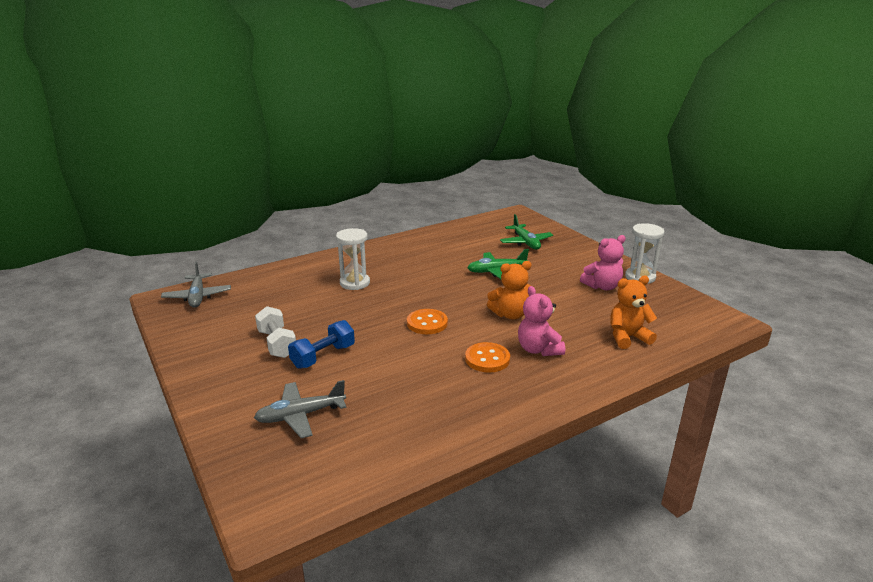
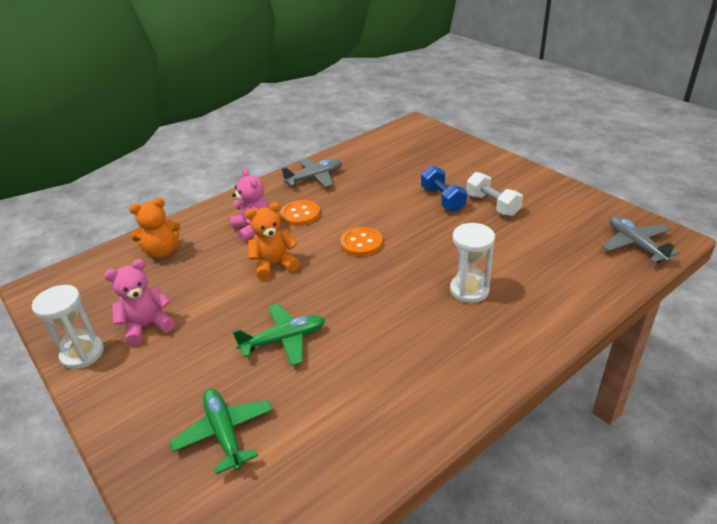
camera: 175 degrees right, 10 degrees up
(300, 415) = (429, 161): grey plane -> grey plane (314, 178)
(323, 356) = (442, 199): blue dumbbell -> blue dumbbell turned 60 degrees counterclockwise

